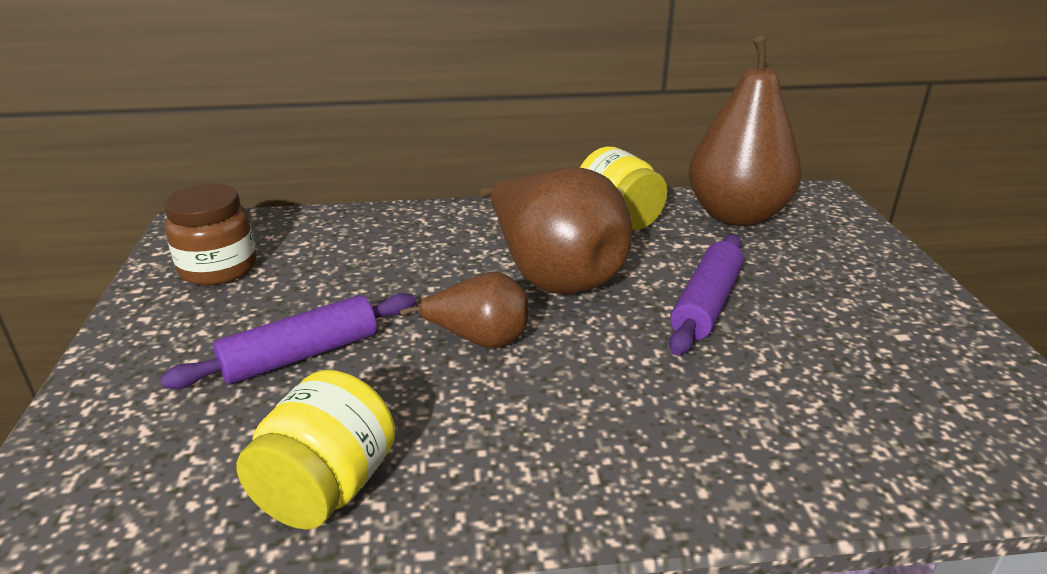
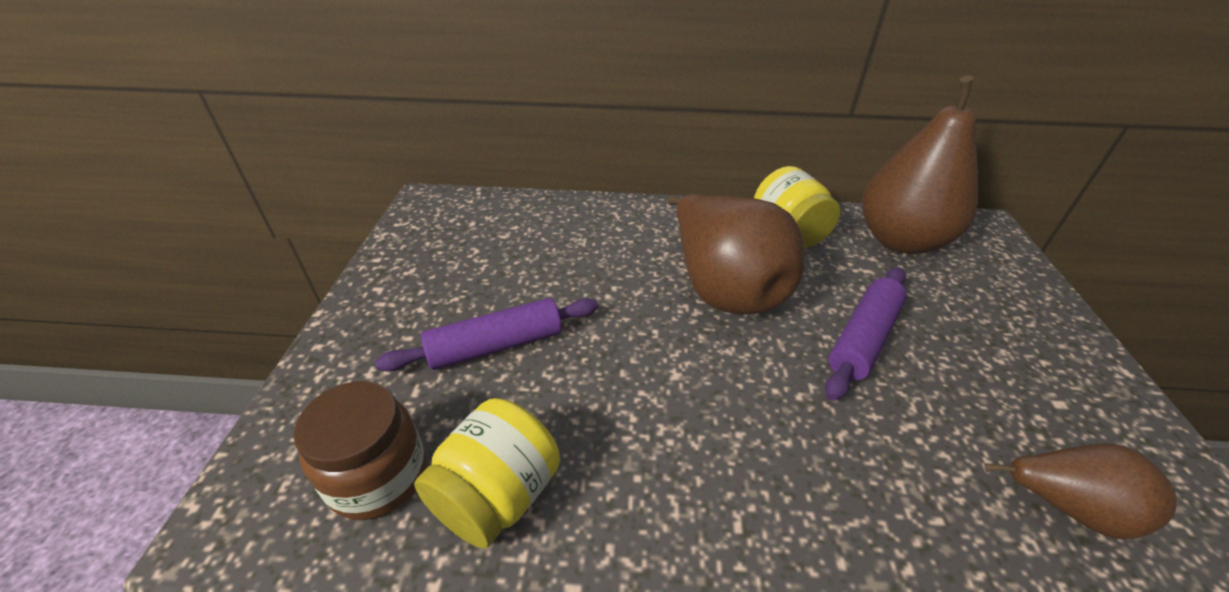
camera: 10 degrees right, 10 degrees up
(218, 268) = (443, 245): brown jar -> brown jar (378, 476)
(479, 340) = (650, 350): brown pear -> brown pear (1066, 506)

